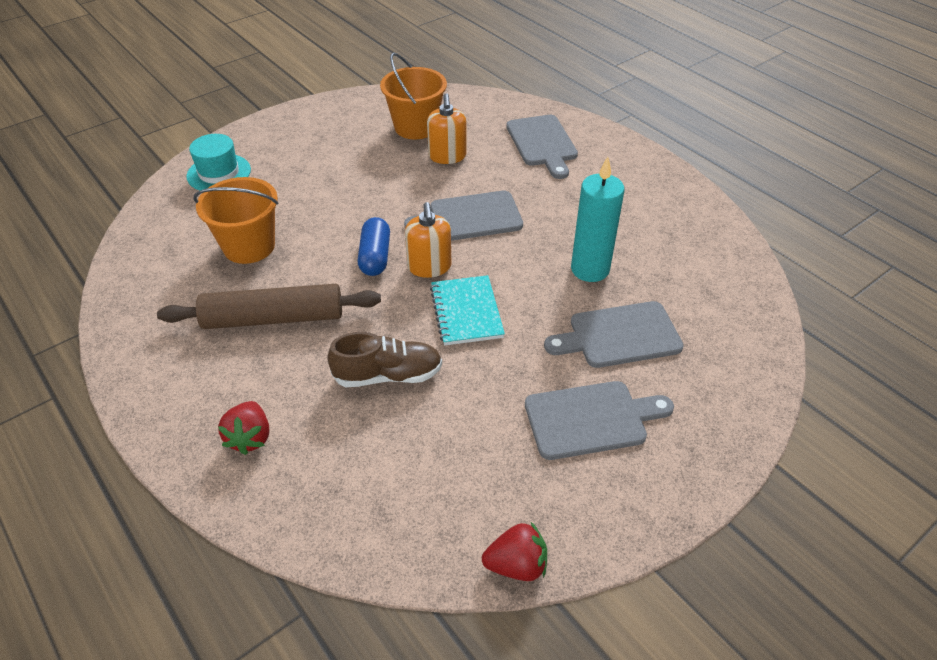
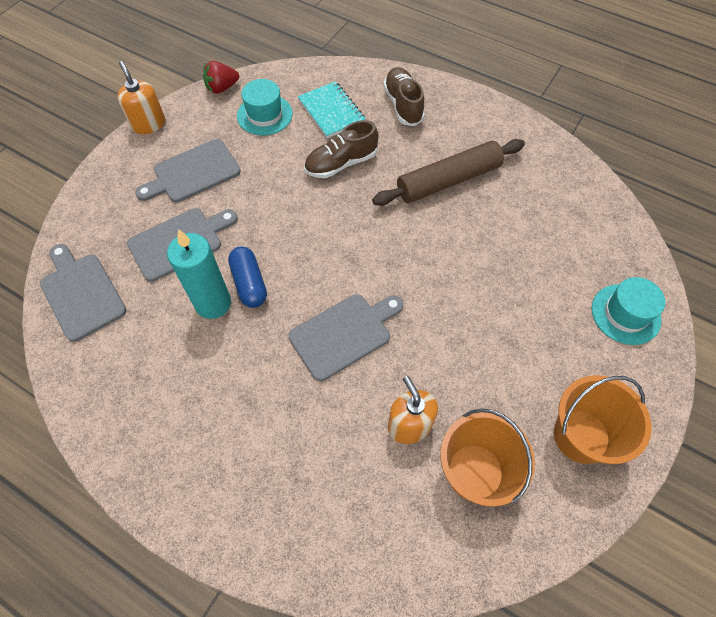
camera: 160 degrees right, 15 degrees up
(249, 246) = (520, 236): orange bucket -> orange bucket (581, 436)
(250, 438) = (403, 105): red strawberry -> brown shoe
(375, 257) = (407, 259): blue capsule -> blue capsule (249, 283)
(429, 267) = (356, 262): orange soap dispenser -> orange soap dispenser (148, 124)
(462, 485) = (264, 115): none -> turquoise hat
(466, 312) = (306, 228): turquoise notebook -> turquoise notebook (331, 111)
(542, 143) = (305, 493): grey cutting board -> grey cutting board (81, 293)

